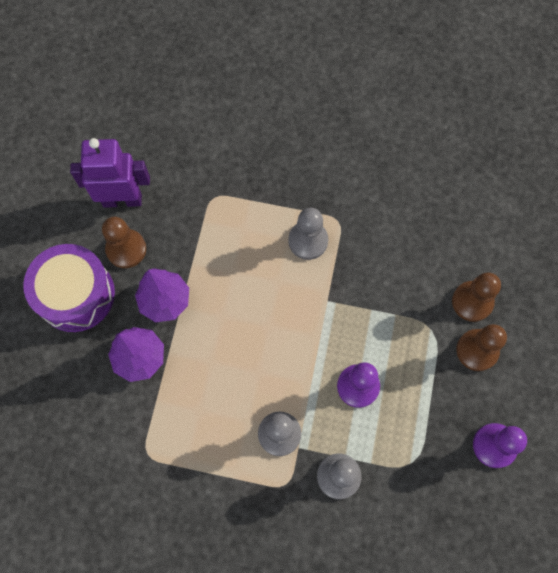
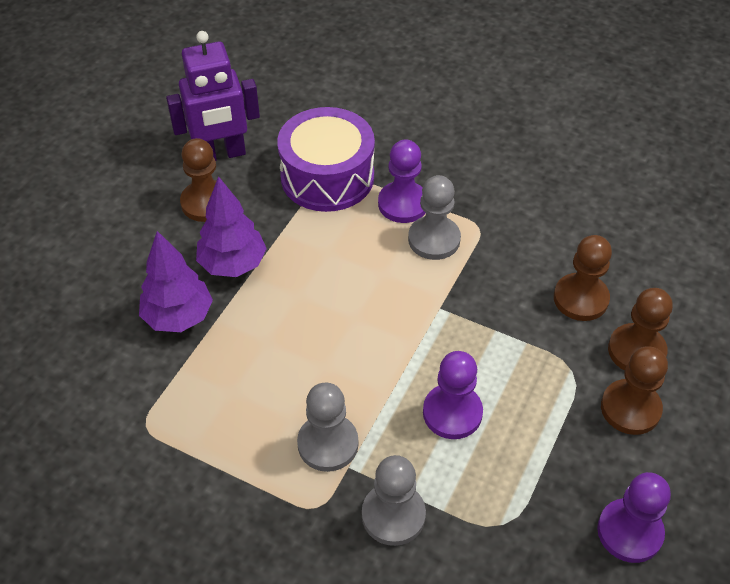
camera: 15 degrees right, 20 degrees down
(76, 294) = (128, 235): purple drum -> purple drum (327, 177)
(122, 200) = (221, 154): purple robot -> purple robot turned 150 degrees clockwise
(276, 213) = (403, 204): none -> purple pawn
(425, 267) = (580, 299): none -> brown pawn

